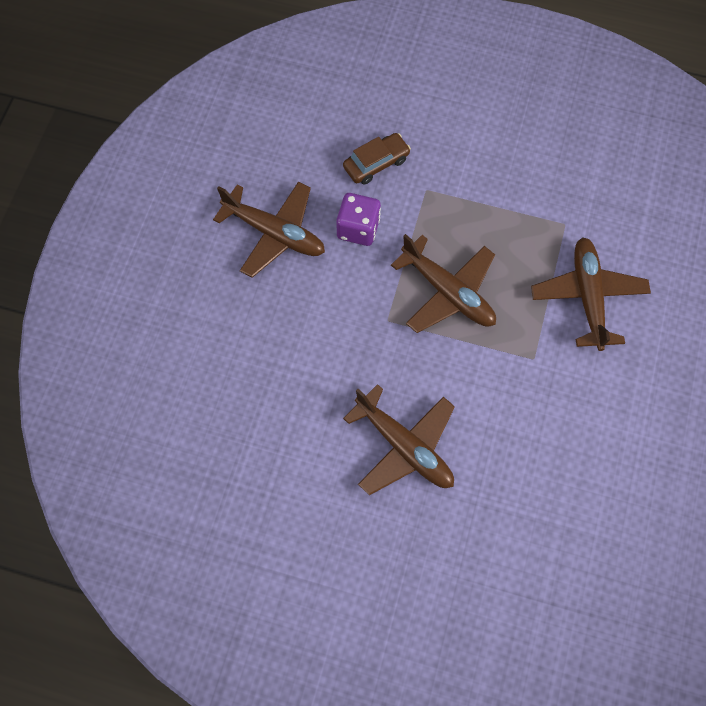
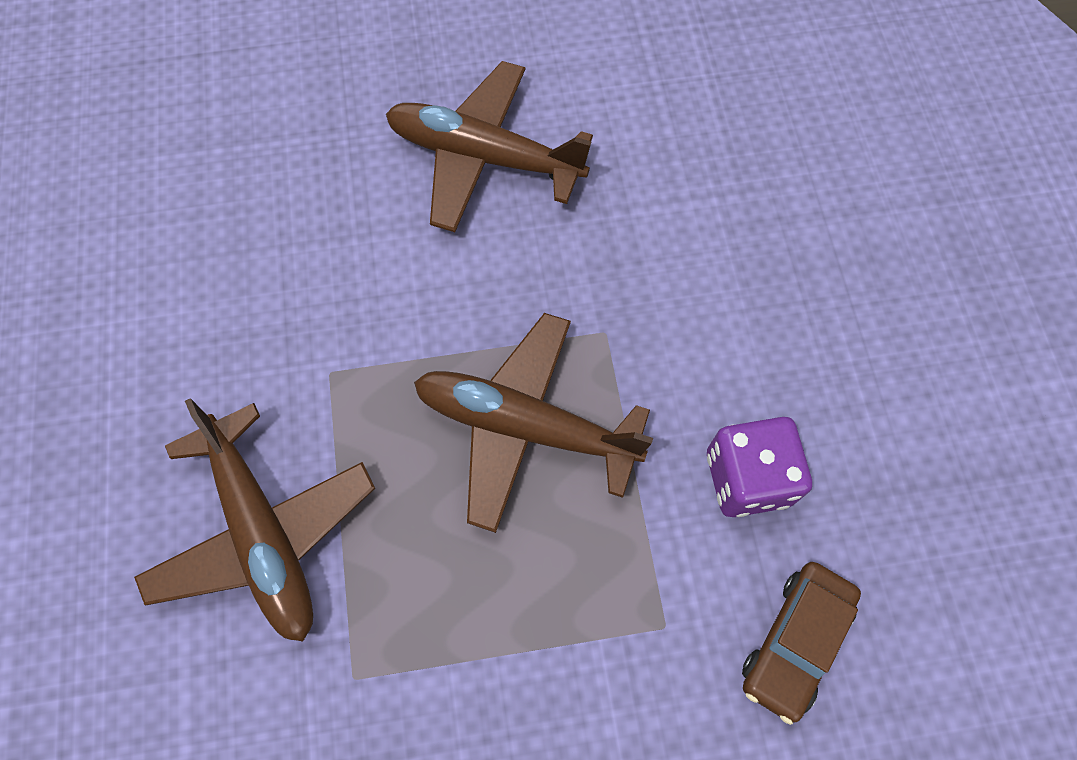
camera: 155 degrees right, 0 degrees up
(275, 233) = (886, 401): brown plane -> none

